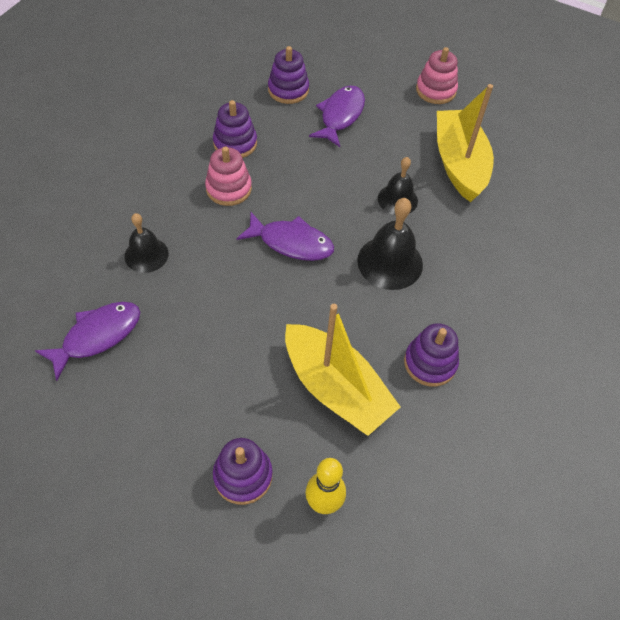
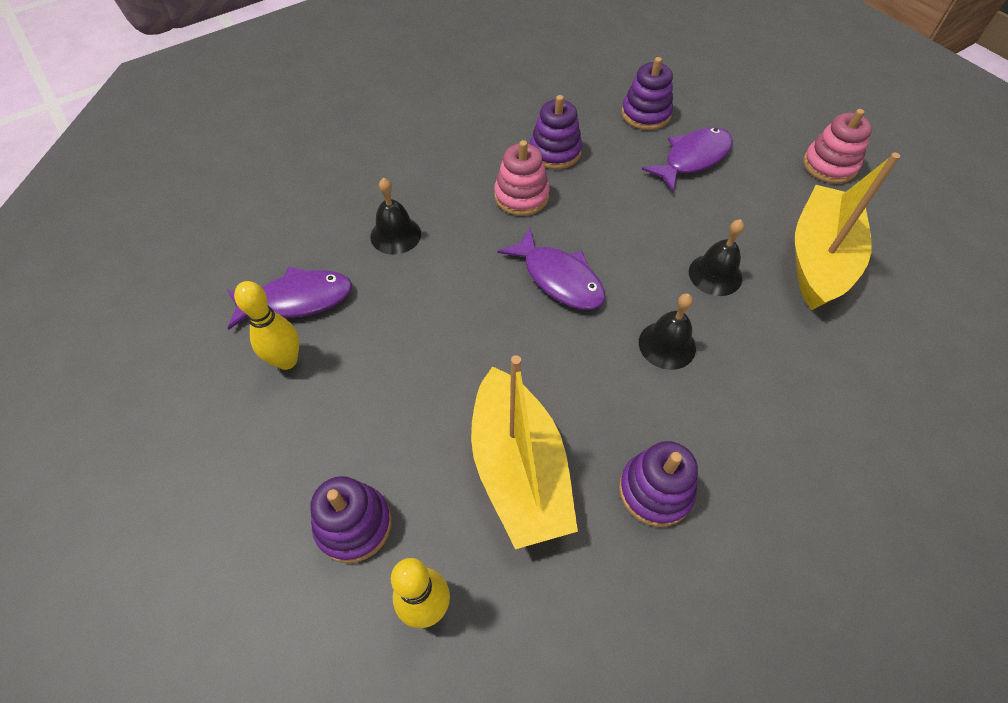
camera: 30 degrees right, 0 degrees up
(119, 385) = (287, 360): none -> yellow bowling pin
(390, 262) = (667, 345): black bell -> black bell, size x0.66

